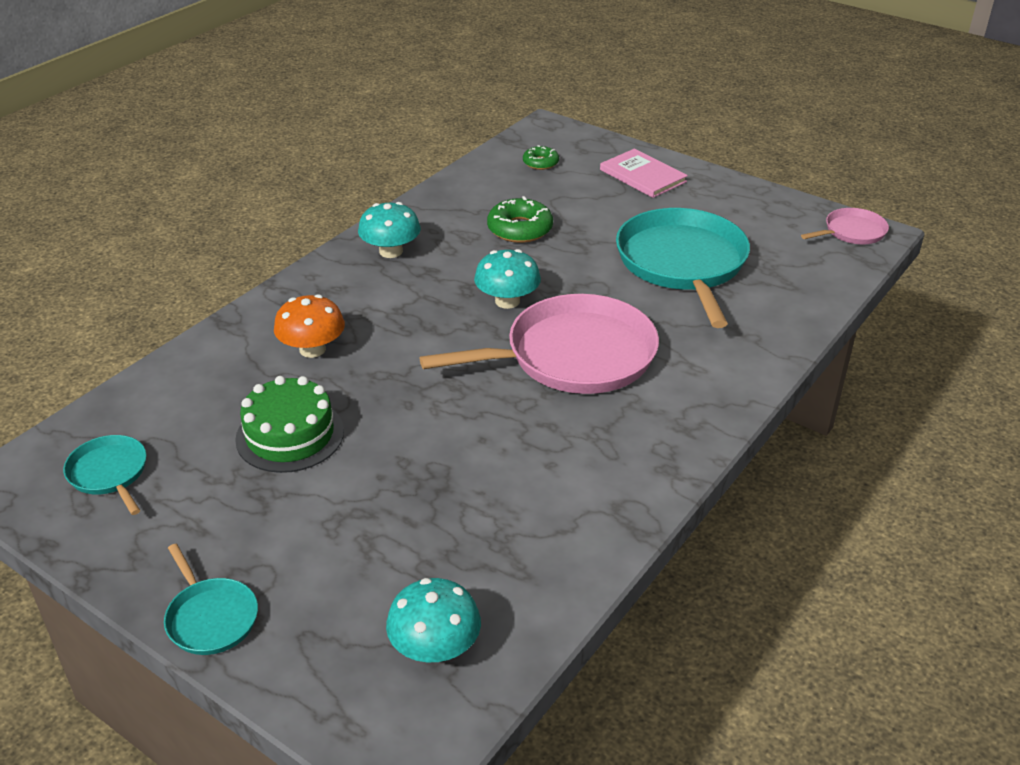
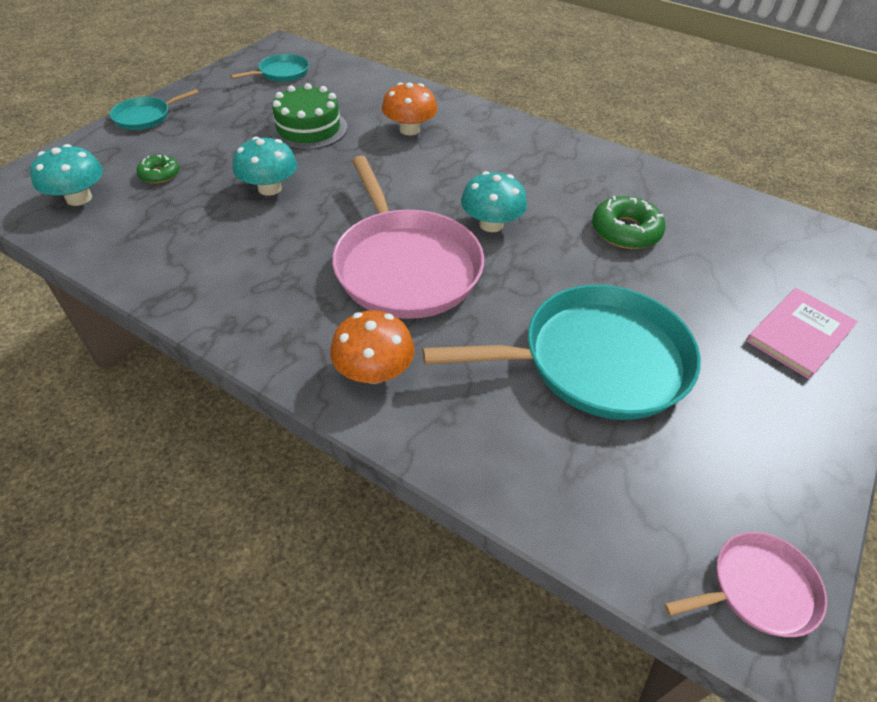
camera: 85 degrees right, 10 degrees up
(391, 251) = (558, 156): turquoise mushroom -> turquoise mushroom (269, 188)
(540, 163) = (778, 246): green donut -> green donut (160, 174)
(713, 374) = (374, 371): none -> orange mushroom
(852, 232) = (757, 589): pink pan -> pink pan turned 75 degrees counterclockwise

